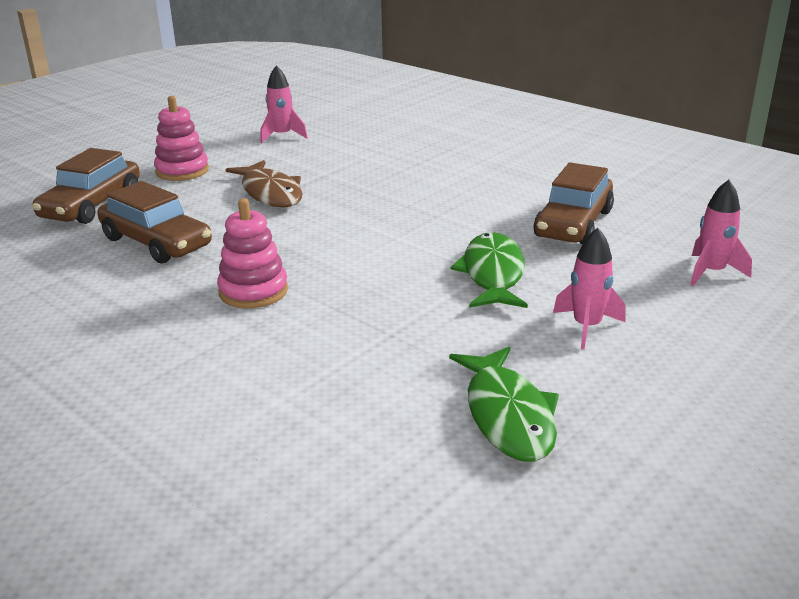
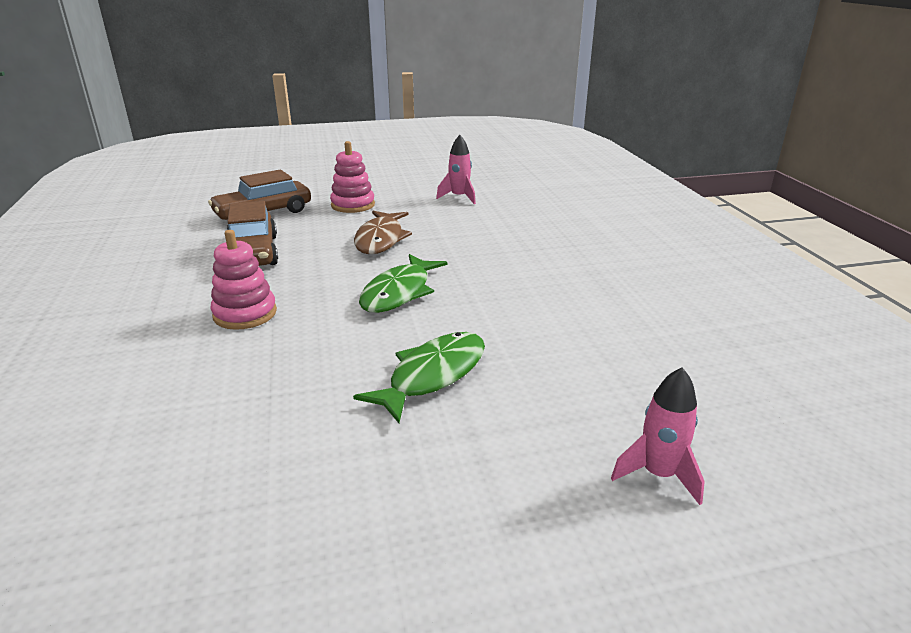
camera: 35 degrees right, 0 degrees up
(508, 415) = (223, 528): green fish -> green fish (399, 292)
(573, 224) = (583, 355): brown car -> none
(586, 327) = (431, 472): pink rocket -> none

